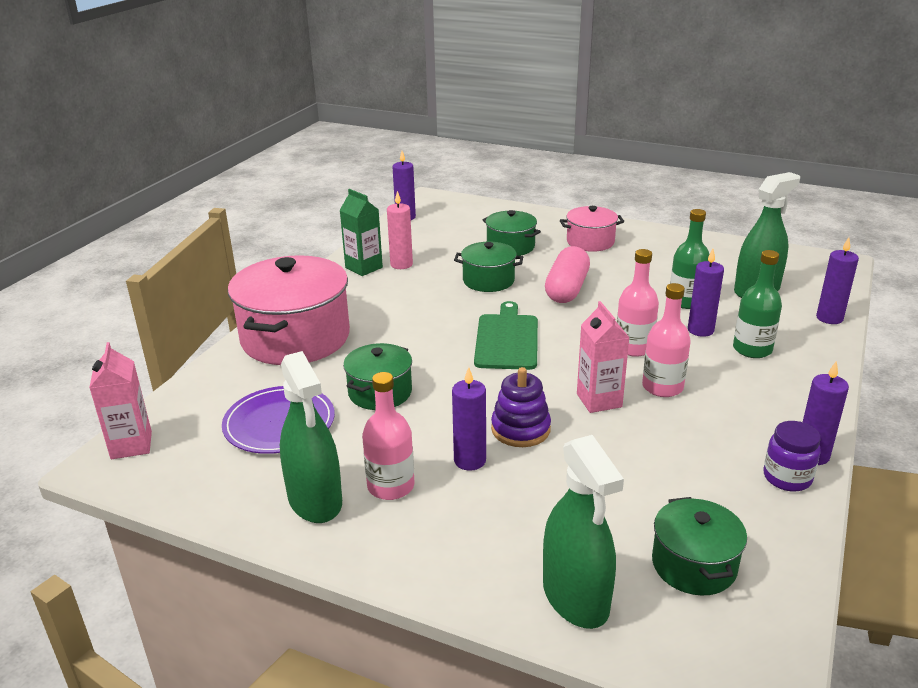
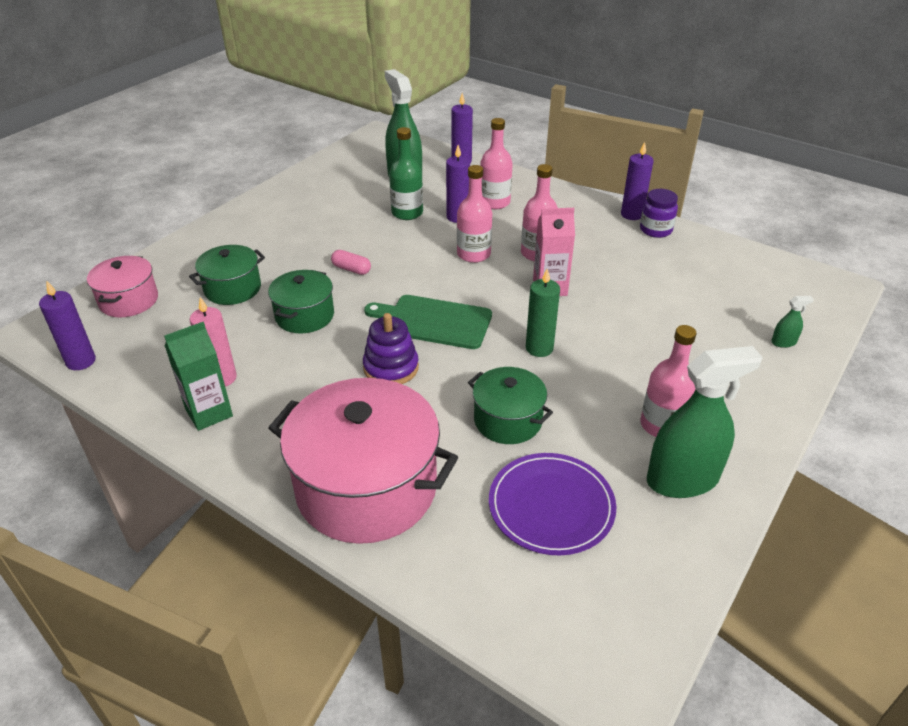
camera: 80 degrees left, 10 degrees up
(131, 445) = (576, 659): pink carton -> none
(470, 460) = (627, 372): purple candle -> none
(489, 401) = (539, 348): none -> green candle
(520, 429) = (585, 336): purple stacking toy -> purple stacking toy (391, 368)
(567, 289) = (351, 269): pink capsule -> pink capsule, size x0.50
(575, 597) = (783, 342): green spray bottle -> green spray bottle, size x0.41
(590, 242) = (258, 237): pink pot -> pink pot (129, 300)
(694, 565) = (745, 286): green pot -> none
(752, 349) = (494, 202): green bottle -> pink bottle

